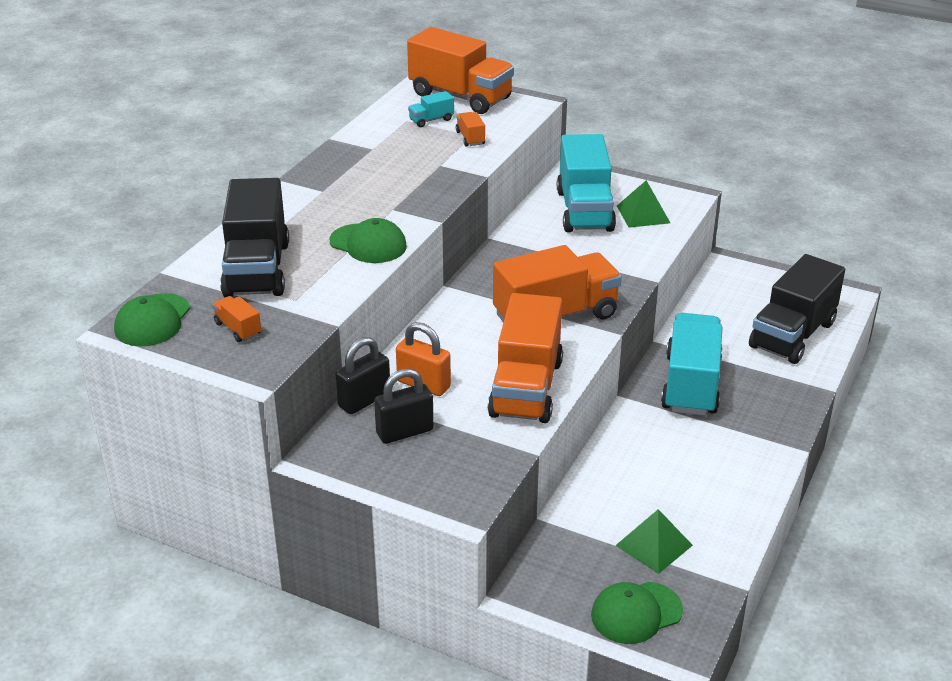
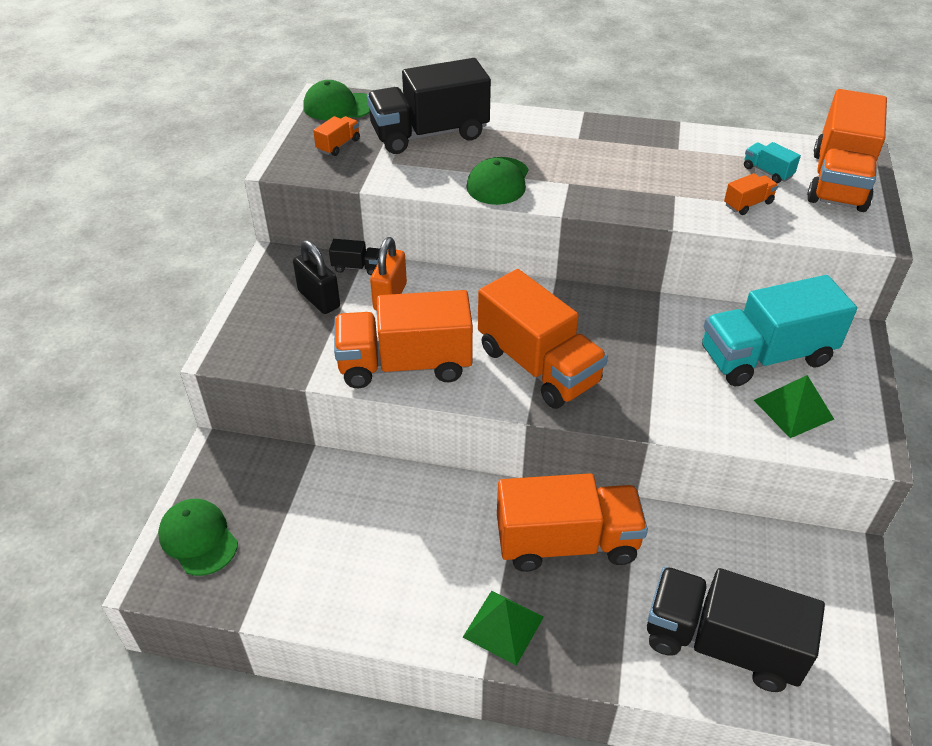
camera: 75 degrees right, 10 degrees up
(364, 400) = (357, 267): black padlock -> black truck
(654, 545) = (292, 541): green pyramid -> green pyramid (503, 627)
(691, 385) = (566, 542): turquoise truck -> orange truck

